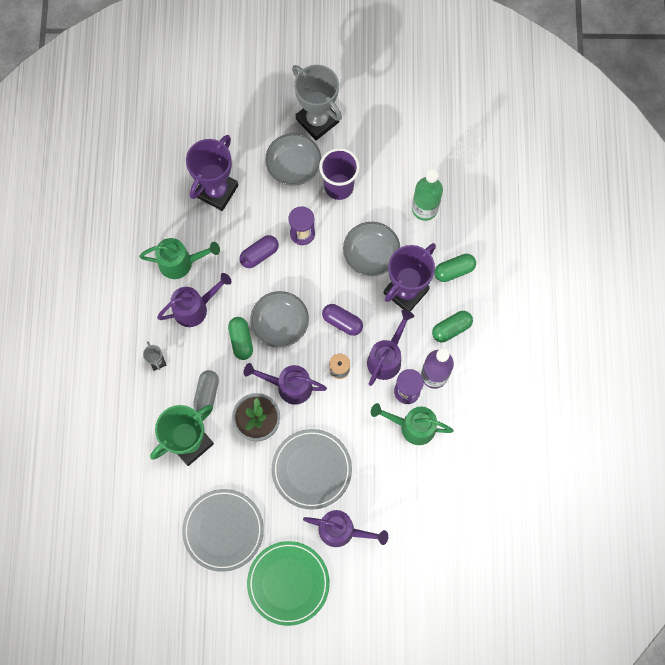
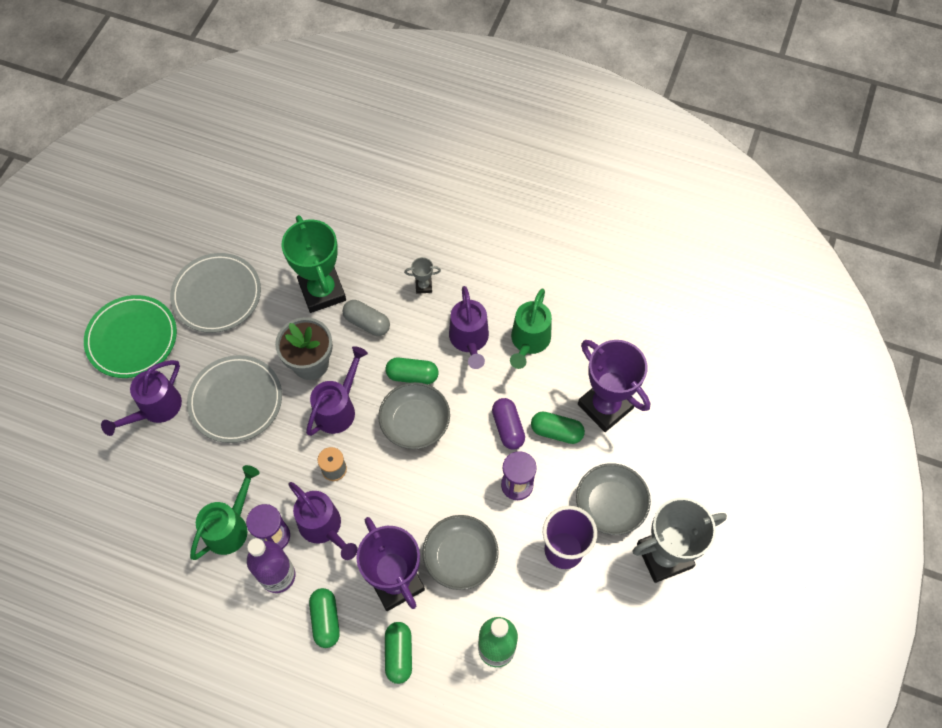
camera: 110 degrees right, 10 degrees down
(250, 219) = (556, 432): none -> green capsule
(342, 322) = (388, 492): purple capsule -> none

